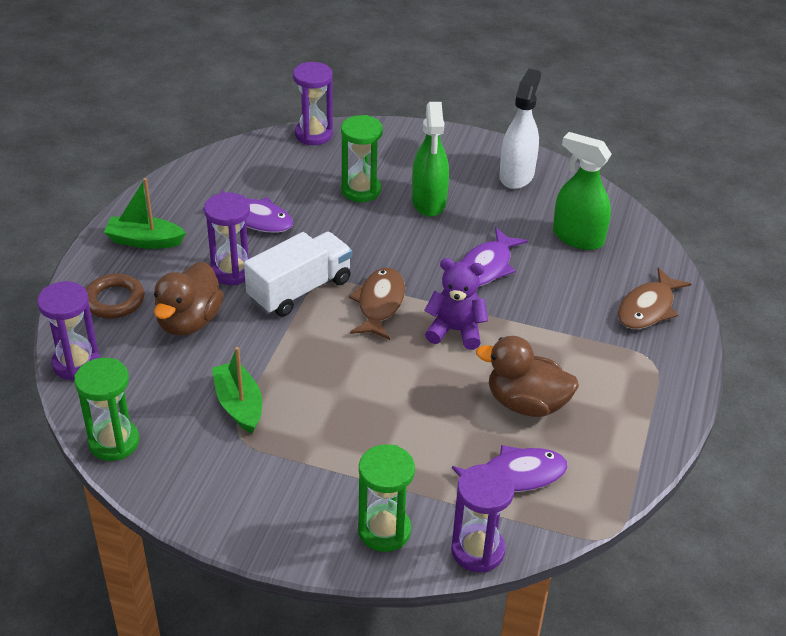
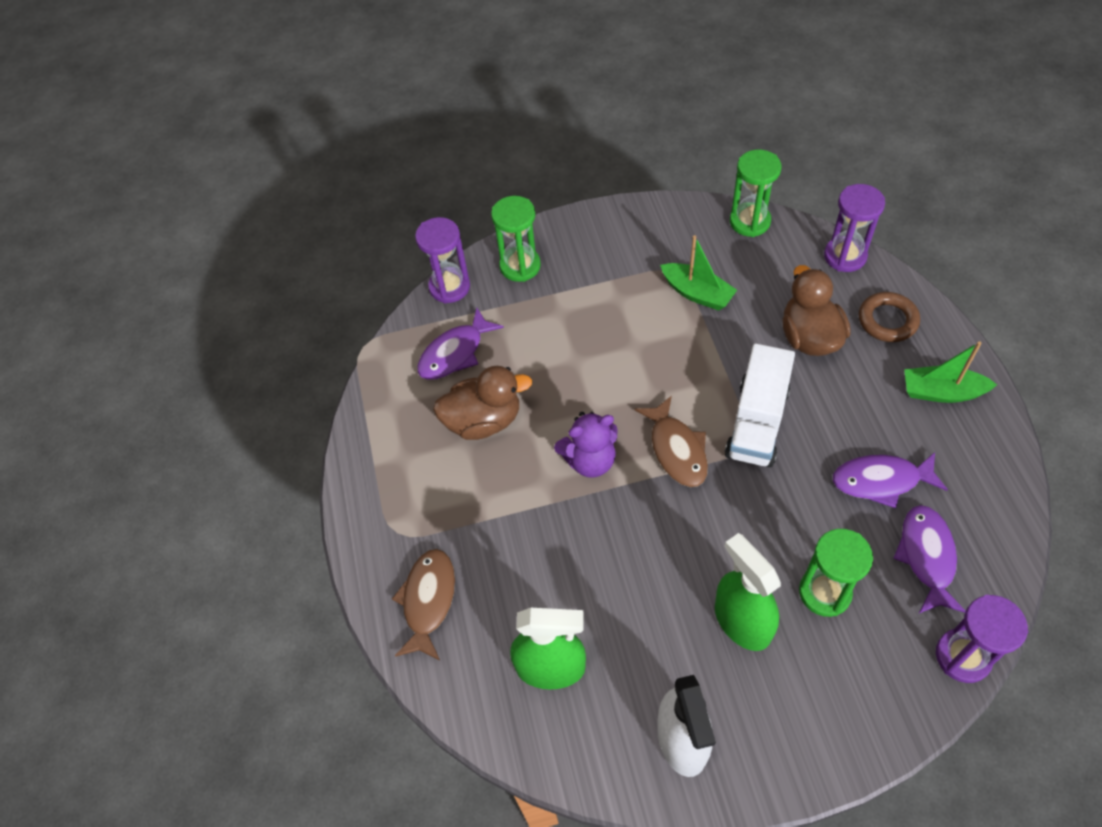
camera: 155 degrees right, 15 degrees up
(144, 241) = (941, 392): green boat -> green boat turned 150 degrees counterclockwise
(232, 271) = (833, 406): purple hourglass -> none
(487, 266) = (615, 559): purple fish -> purple fish (927, 557)

